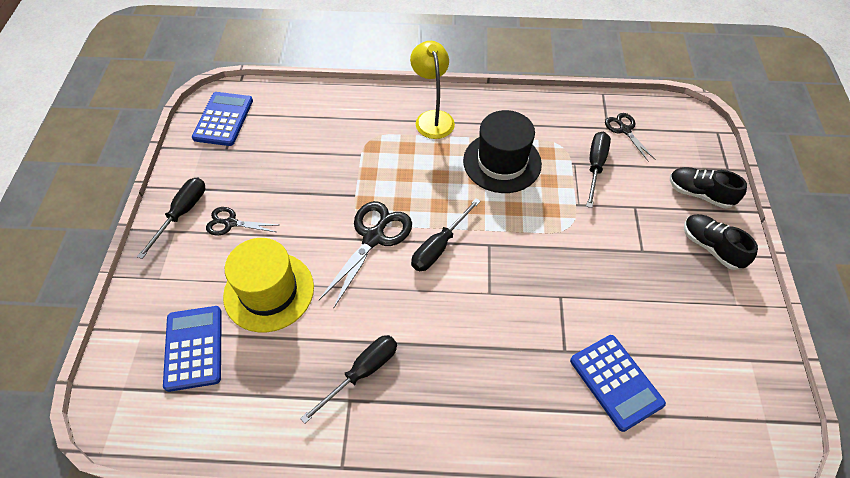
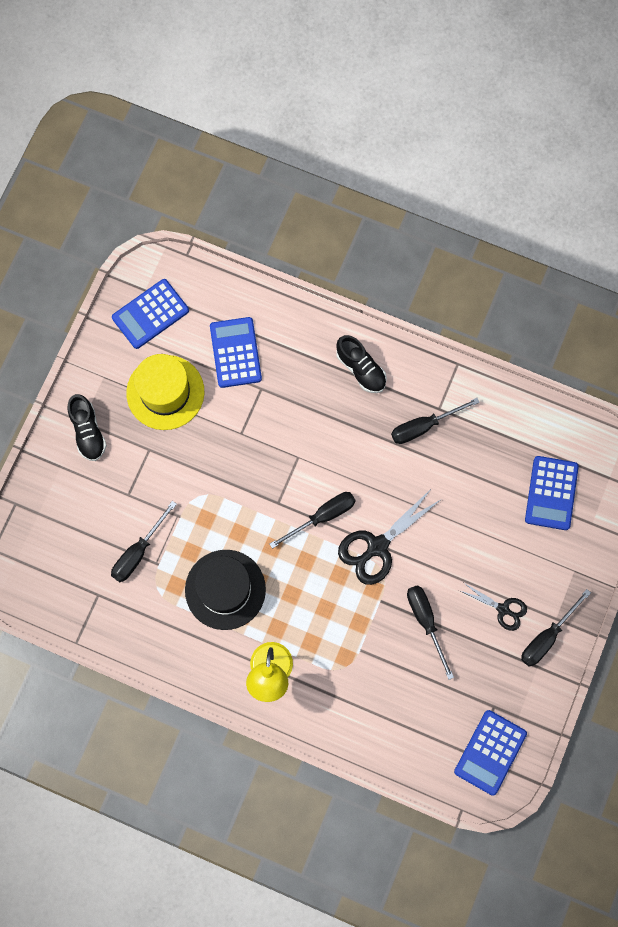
camera: 160 degrees left, 20 degrees up
(269, 291) = (481, 524): yellow hat -> yellow hat (165, 392)
(306, 192) = (425, 621): none -> black screwdriver
(625, 130) = (83, 586): black scissors -> none
(699, 194) = (61, 486): black shoe -> black shoe (361, 369)
(738, 392) = (150, 314): none -> blue calculator

